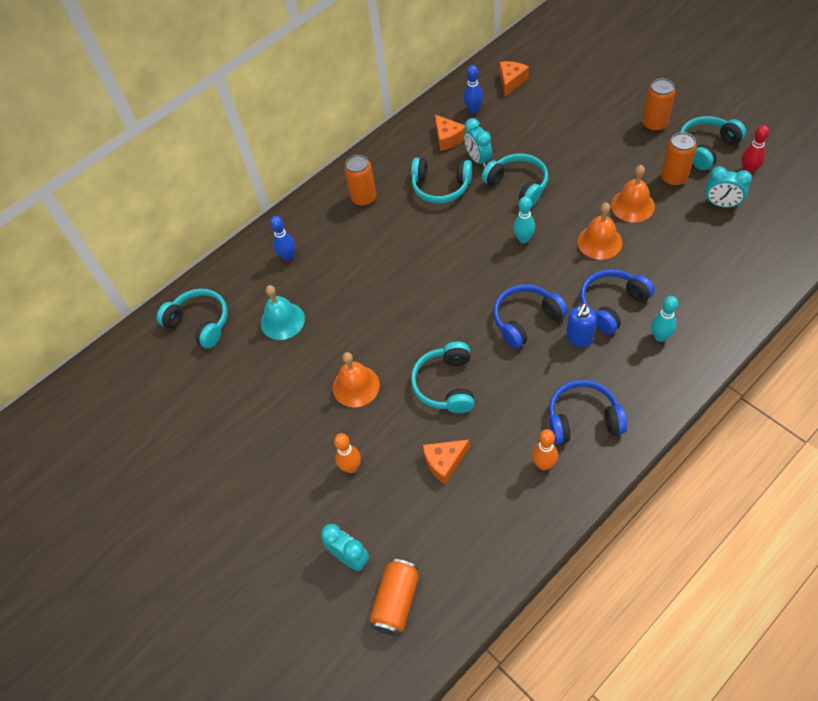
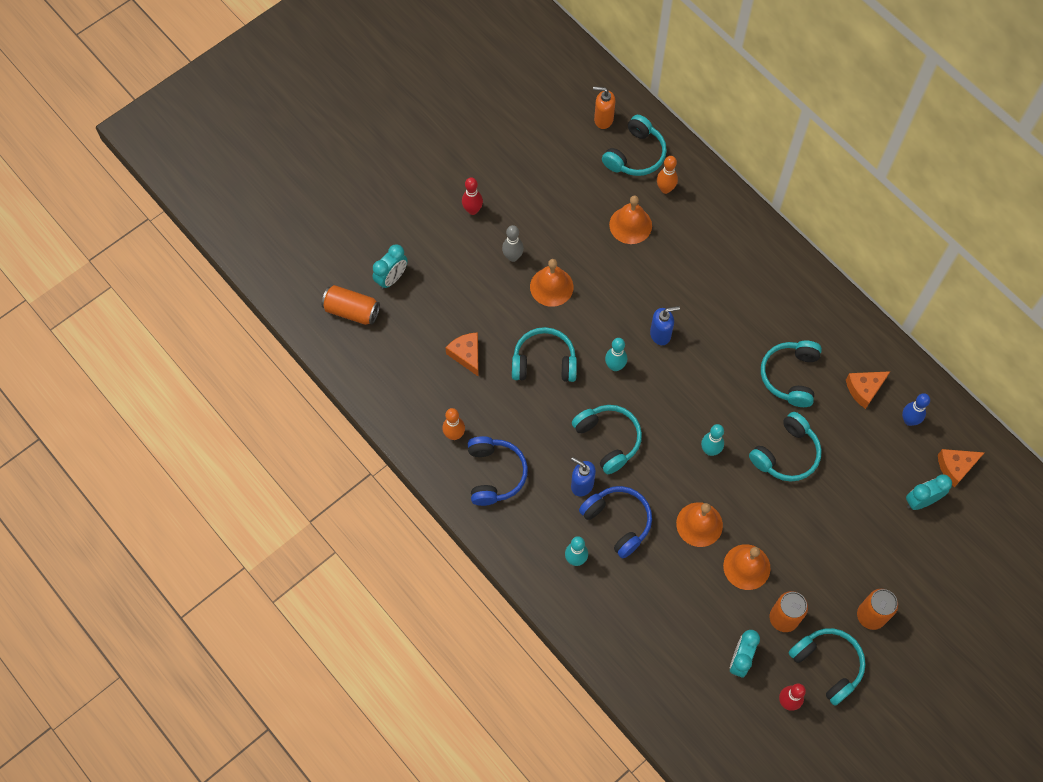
camera: 85 degrees right, 10 degrees up
(153, 355) = (603, 119): none -> orange soap dispenser
(259, 475) = (472, 210): none -> red bowling pin
(282, 321) = (630, 225): turquoise bell -> orange bell
(288, 257) = (708, 228): blue bowling pin -> none
(320, 427) = (512, 257): none -> grey bowling pin
(351, 467) = (471, 281): orange bowling pin -> orange bowling pin (665, 189)
(364, 198) = (781, 300): orange can -> none
(406, 286) = (660, 334): none -> blue soap dispenser
(444, 321) = (615, 366): none -> turquoise bowling pin
(478, 159) = (828, 417): turquoise clock -> turquoise clock (921, 501)
(511, 81) = (955, 467): orange cheese -> orange cheese turned 135 degrees clockwise
(526, 320) = (608, 440): blue headphones -> turquoise headphones

